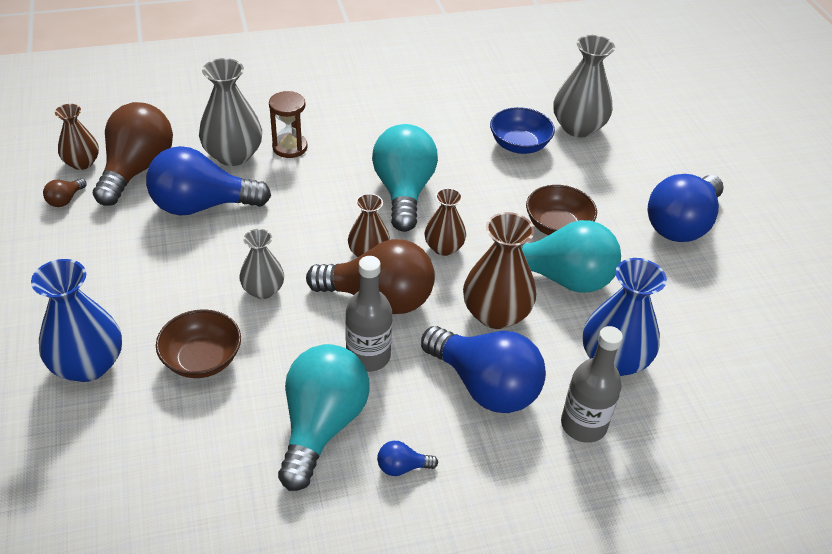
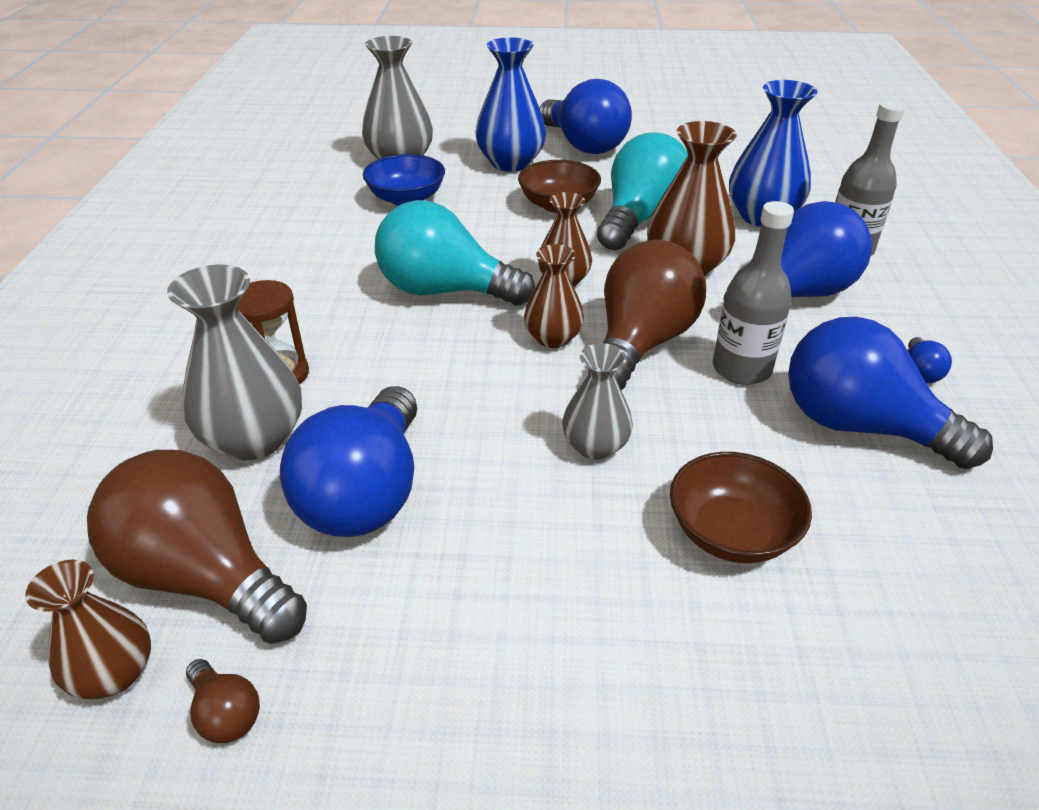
camera: 70 degrees left, 5 degrees down
(88, 365) = (729, 696): blue vase -> blue vase (510, 163)
(322, 425) = (859, 426): turquoise light bulb -> blue light bulb

